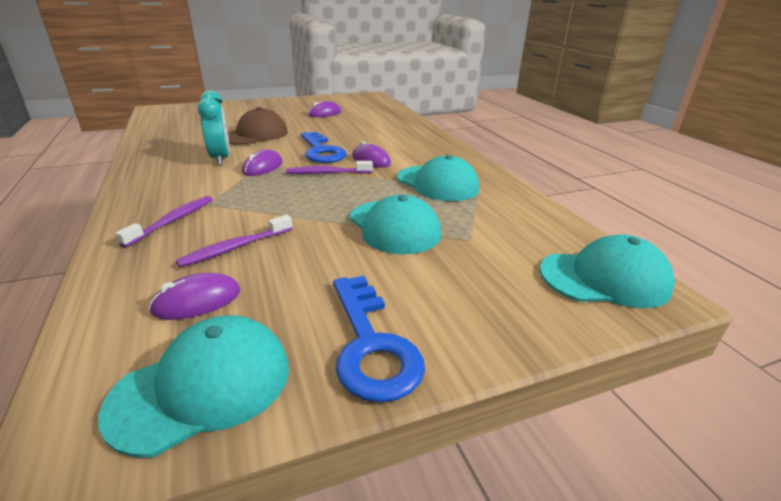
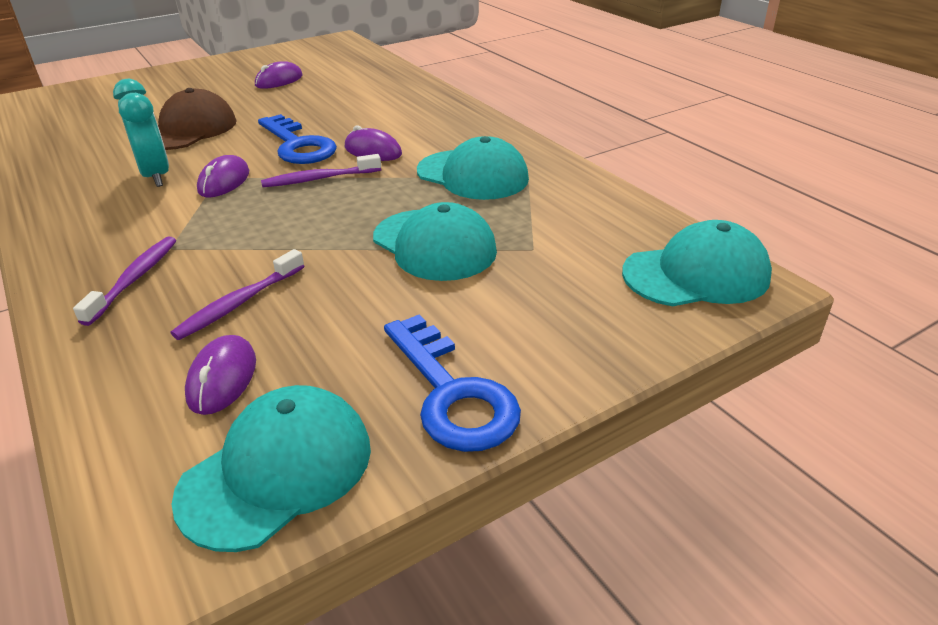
camera: 10 degrees left, 5 degrees up
(197, 301) = (222, 378): purple mouse -> purple mouse turned 45 degrees counterclockwise

